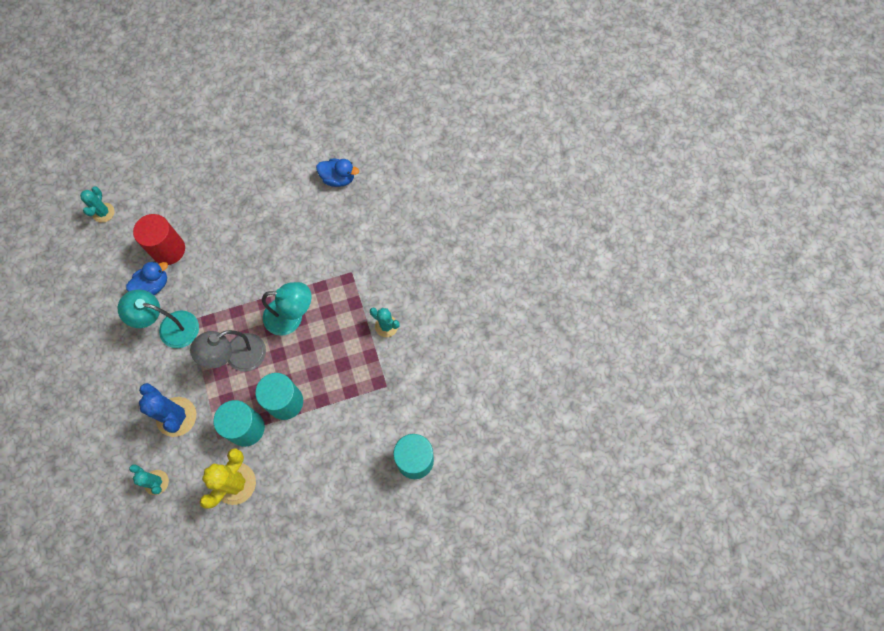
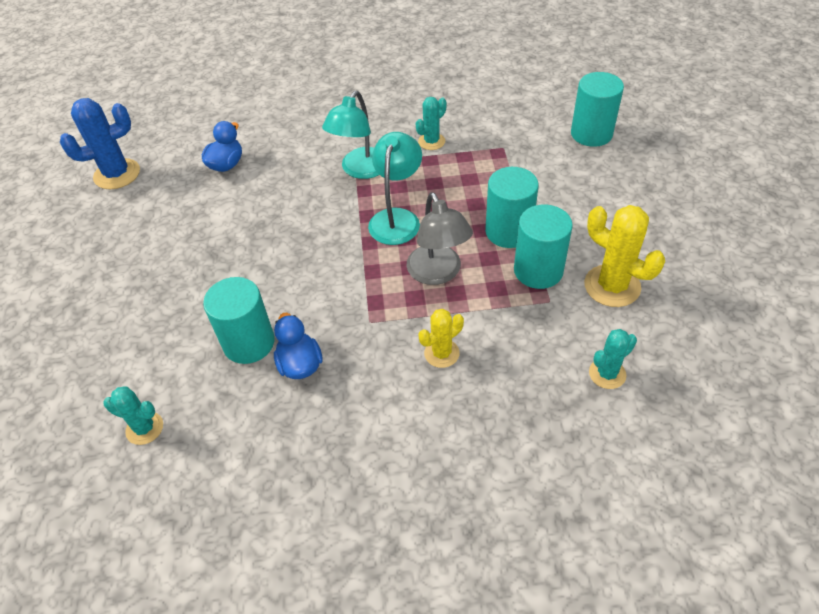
camera: 75 degrees left, 20 degrees down
(167, 371) = (441, 353): none -> yellow cactus
(168, 249) = (249, 343): red cylinder -> turquoise cylinder
(170, 327) = (374, 346): turquoise lamp -> turquoise lamp (360, 170)
(176, 417) = (512, 345): blue cactus -> blue cactus (117, 174)

